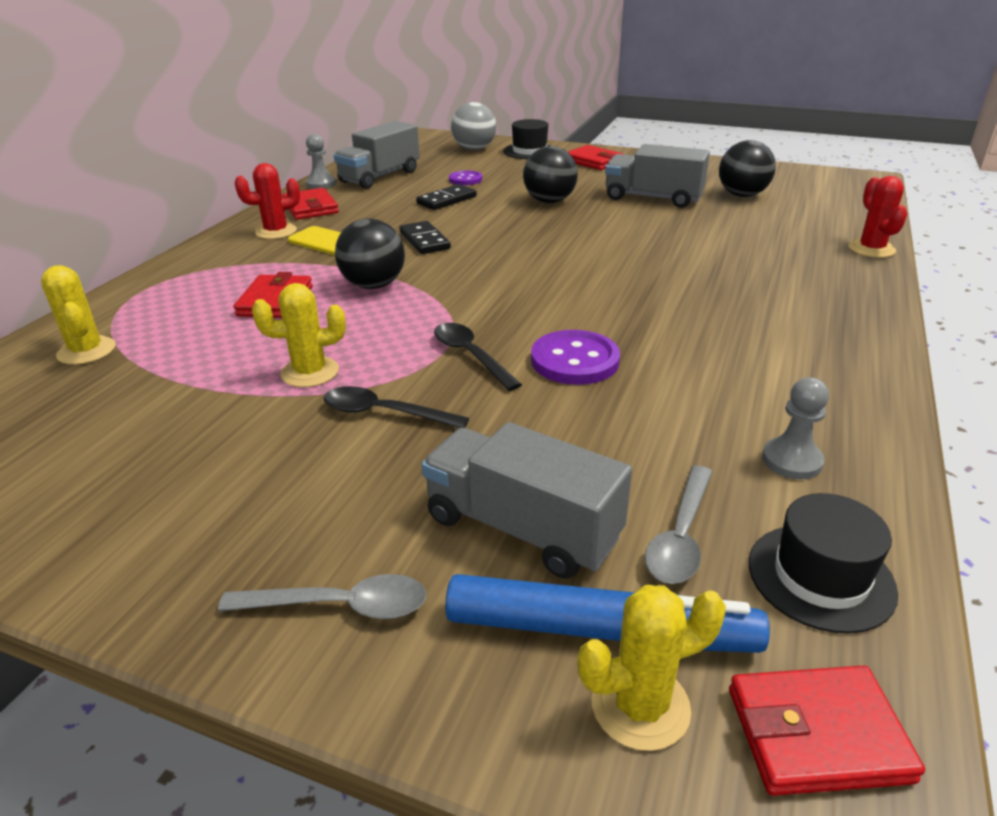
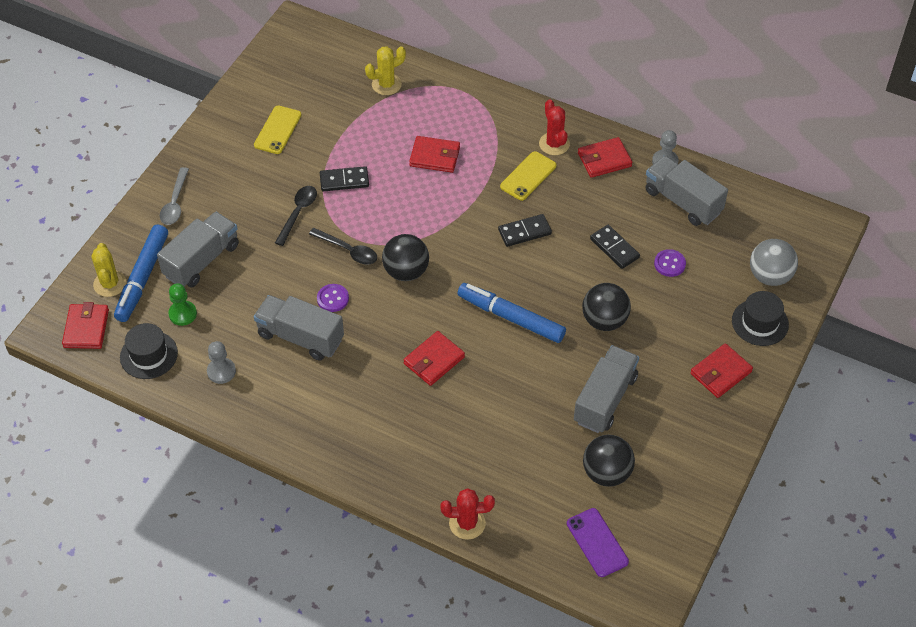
camera: 95 degrees right, 20 degrees up
(146, 462) = (278, 130): none -> yellow phone
(310, 372) = (344, 180): yellow cactus -> black domino
(373, 285) = (450, 204): black ball -> black ball (406, 271)
(470, 355) = (348, 251): black spoon -> black spoon turned 60 degrees clockwise
(563, 242) = (511, 317): none -> blue marker
(574, 360) = (333, 299): purple button -> purple button, size x0.62
(652, 280) = (434, 360): none -> red wallet
(667, 383) = (300, 337): none -> grey truck
(680, 536) = (183, 314): grey spoon -> green pawn
(826, 196) = (597, 542): none -> purple phone

